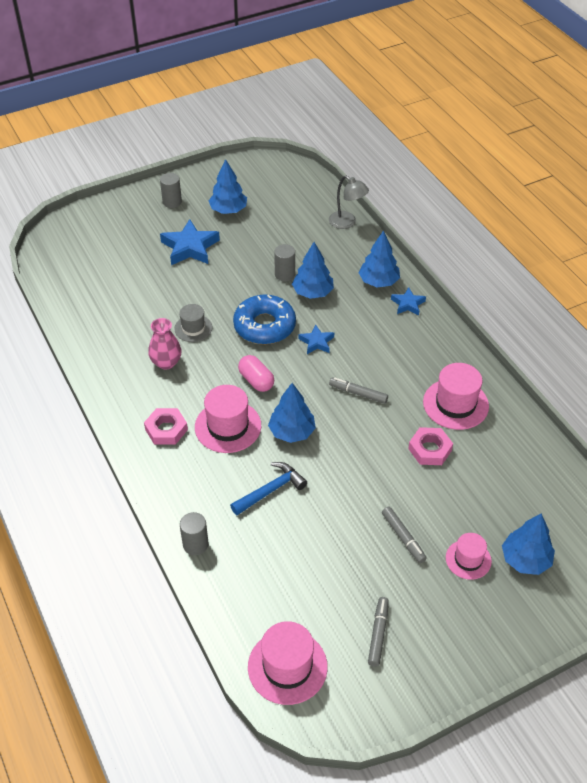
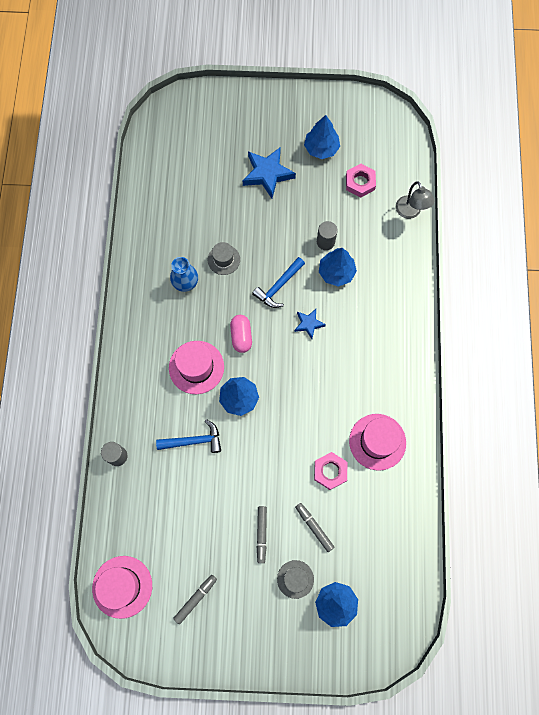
camera: 30 degrees right, 25 degrees up
(166, 362) = (185, 282): pink vase -> blue vase
(166, 429) = (151, 345): pink nut -> pink nut (360, 182)
(172, 202) = (281, 116): grey cylinder -> none
(264, 326) = (278, 286): blue donut -> blue hammer
(358, 393) = (309, 390): grey marker -> grey marker (314, 527)
(378, 281) = (396, 289): blue tree -> none
(408, 304) = (404, 324): blue star -> none
(468, 559) = (295, 579): pink hat -> grey hat

